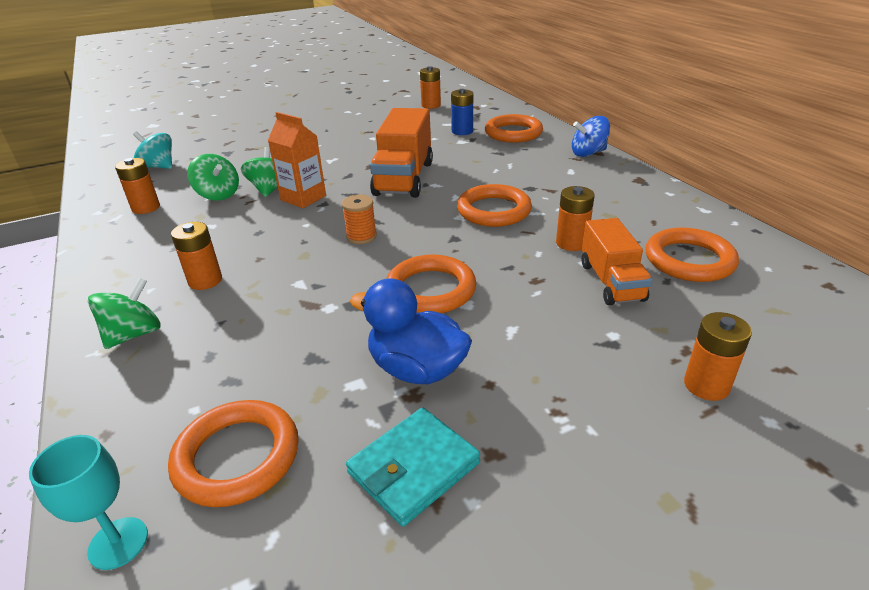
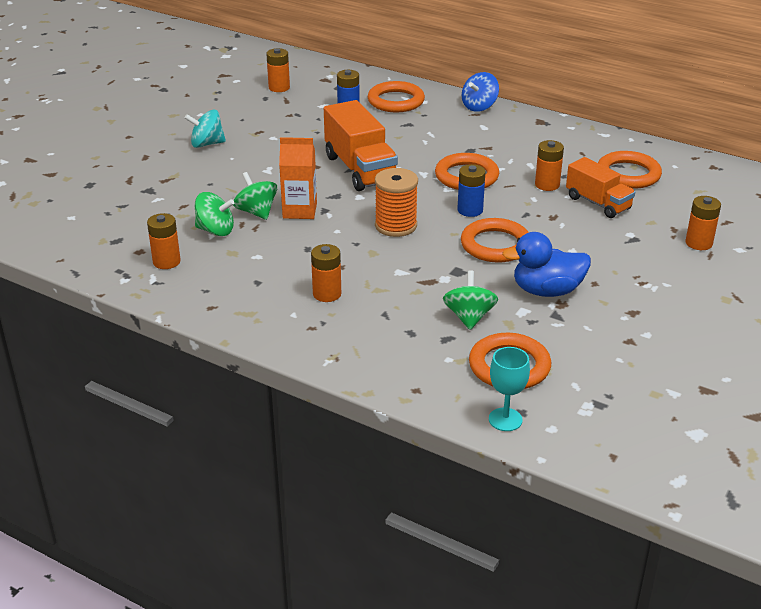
camera: 35 degrees left, 0 degrees up
(134, 334) = (336, 341): green spinning top -> green spinning top (469, 317)
(158, 167) = (101, 223): turquoise spinning top -> turquoise spinning top (207, 144)
(361, 236) = (396, 226): orange spool -> orange spool, size x1.59
(413, 468) = (604, 333): turquoise wallet -> none
(453, 244) = (470, 210): none -> blue battery

